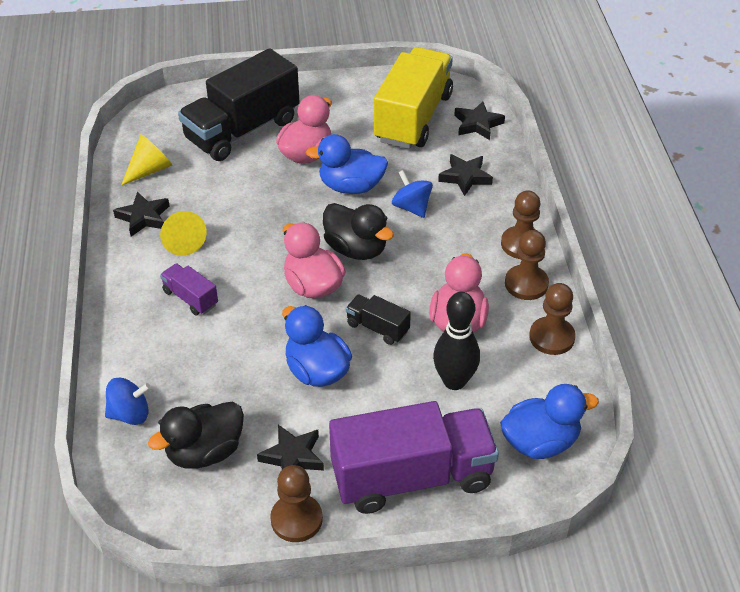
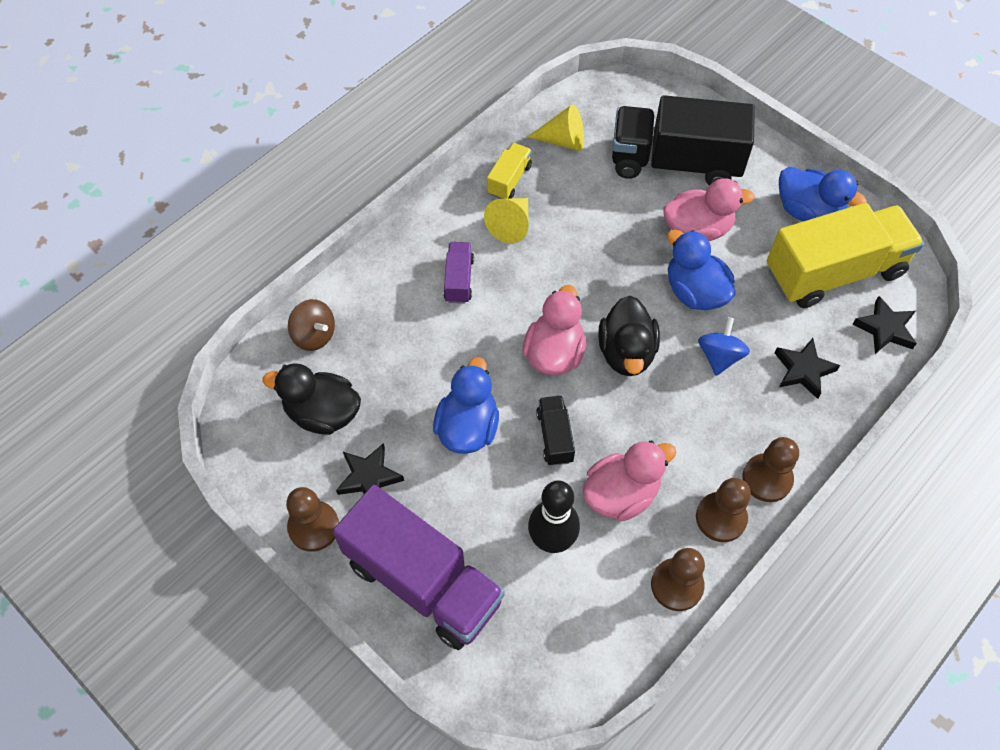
camera: 50 degrees right, 15 degrees up
(130, 414) = (314, 335): blue spinning top -> brown spinning top
(143, 217) = (509, 180): black star -> yellow truck
(540, 442) = (547, 659): blue duck -> blue duck (808, 211)

